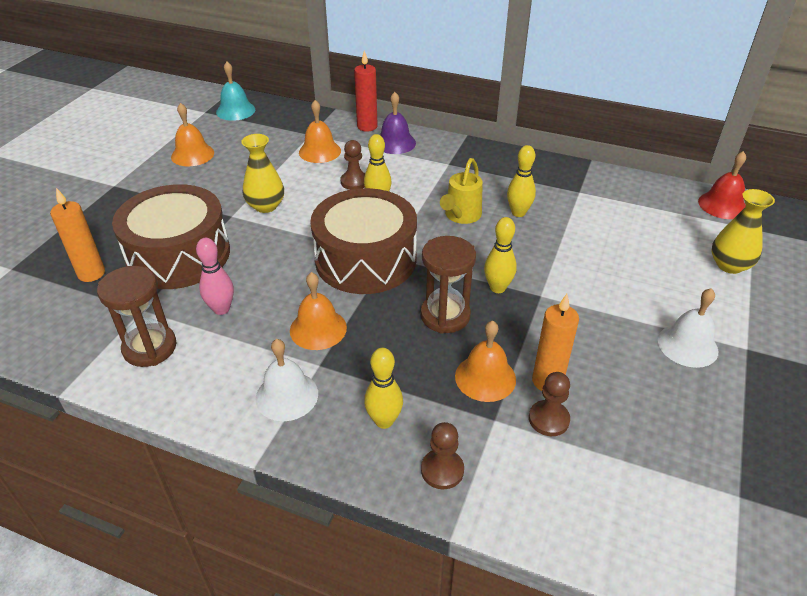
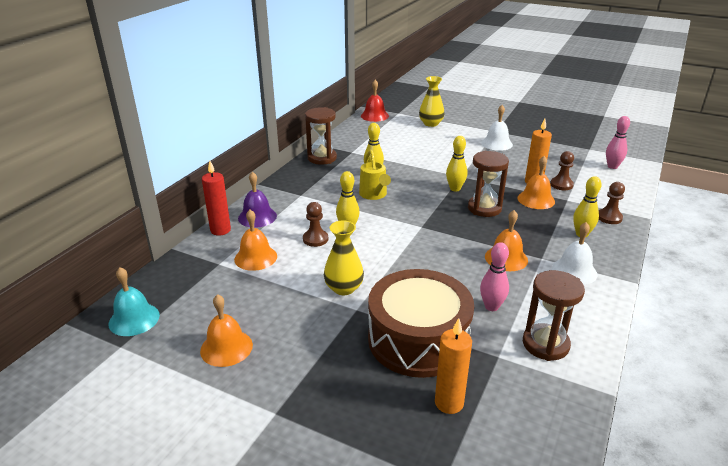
camera: 85 degrees left, 10 degrees down
(365, 259) = (425, 236): brown drum -> none
(461, 216) = (374, 195): yellow watering can -> yellow watering can turned 45 degrees clockwise
(549, 170) = (322, 158): none -> brown hourglass
(662, 522) = (612, 166): none -> pink bowling pin

